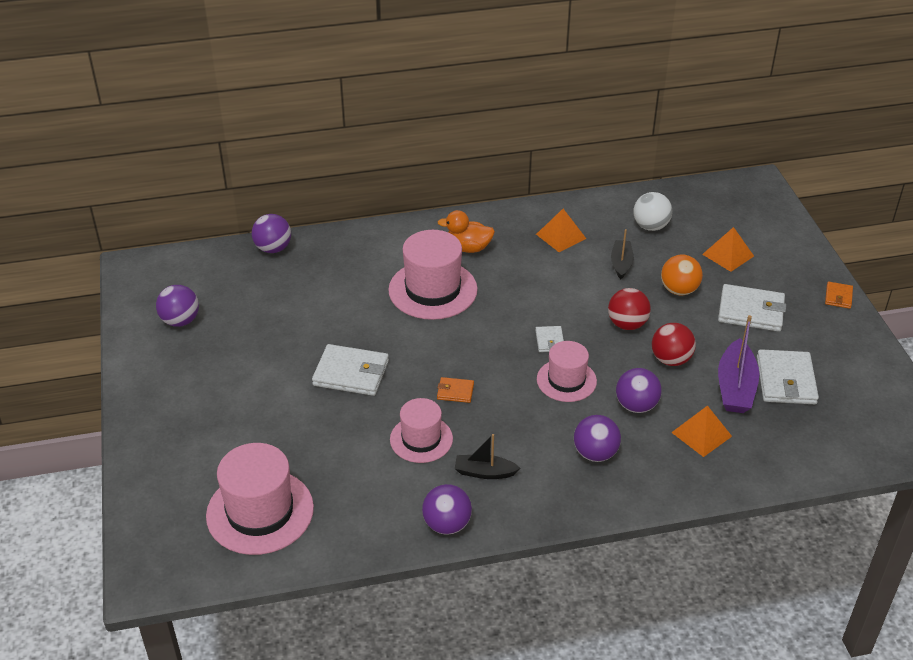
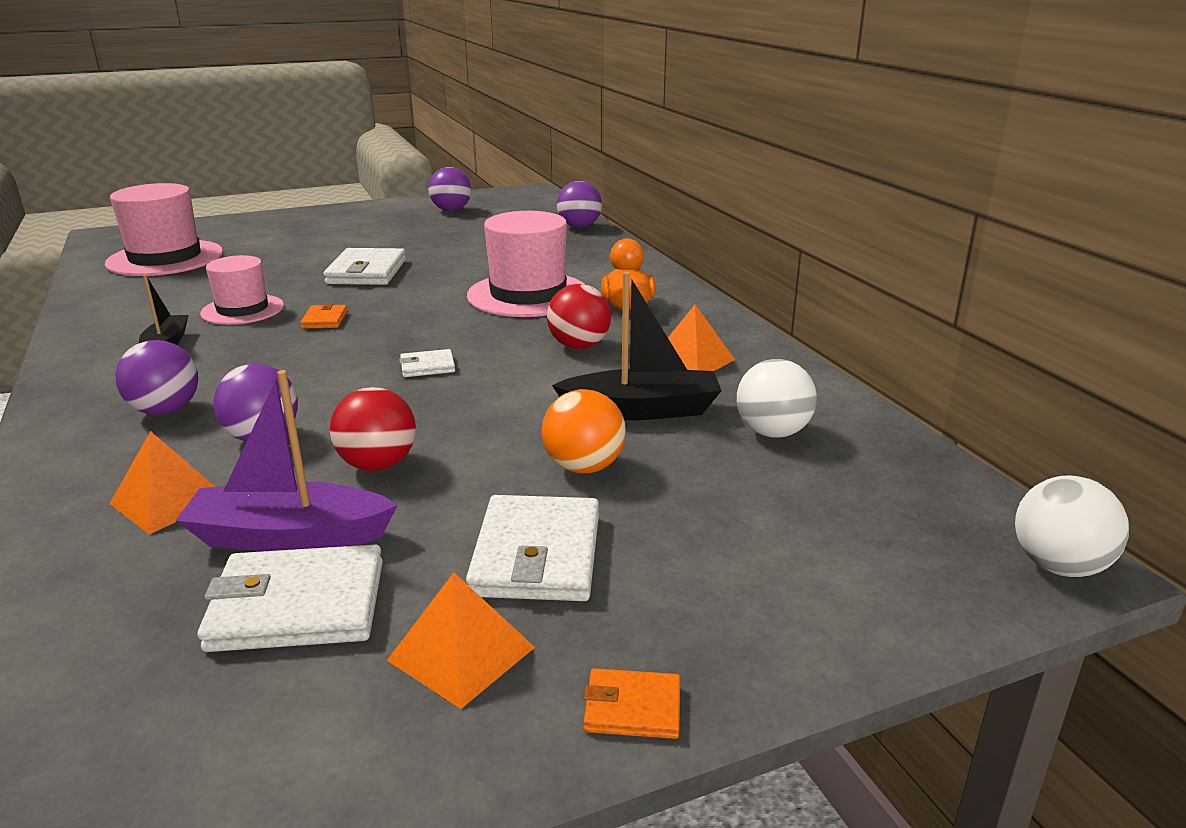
camera: 80 degrees right, 15 degrees down
(447, 524) = (88, 332): purple ball -> none
(566, 380) = (335, 382): pink hat -> none
(621, 263) = (642, 410): black boat -> black boat, size x1.62
(627, 324) = (473, 422): red ball -> red ball (579, 346)
(728, 255) = (728, 522): orange pyramid -> orange pyramid (461, 653)
(760, 184) = (1058, 566): none -> white ball

